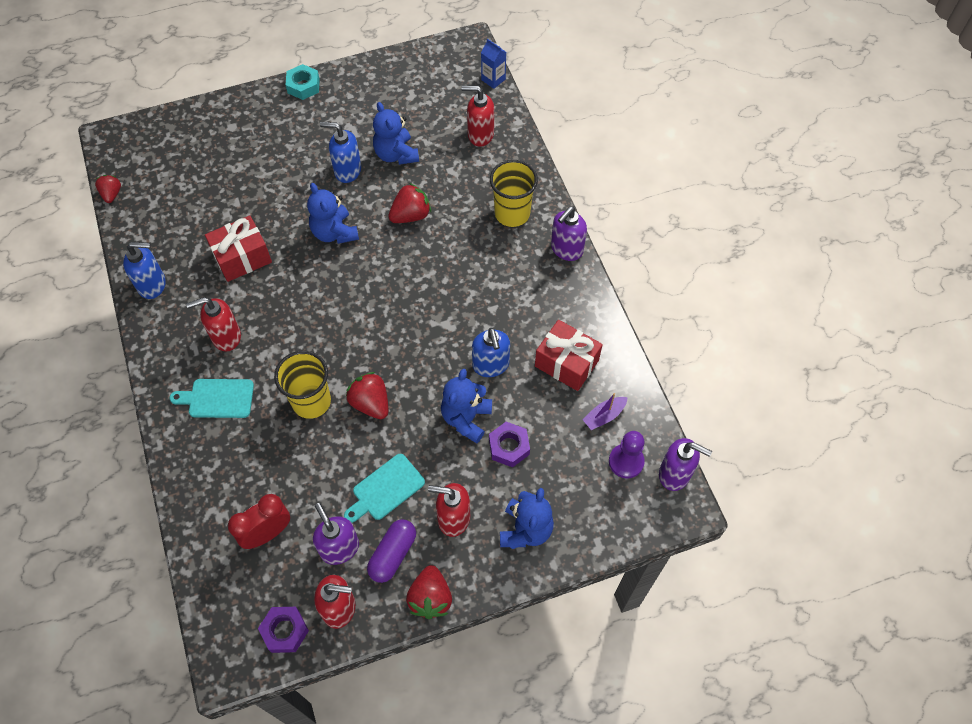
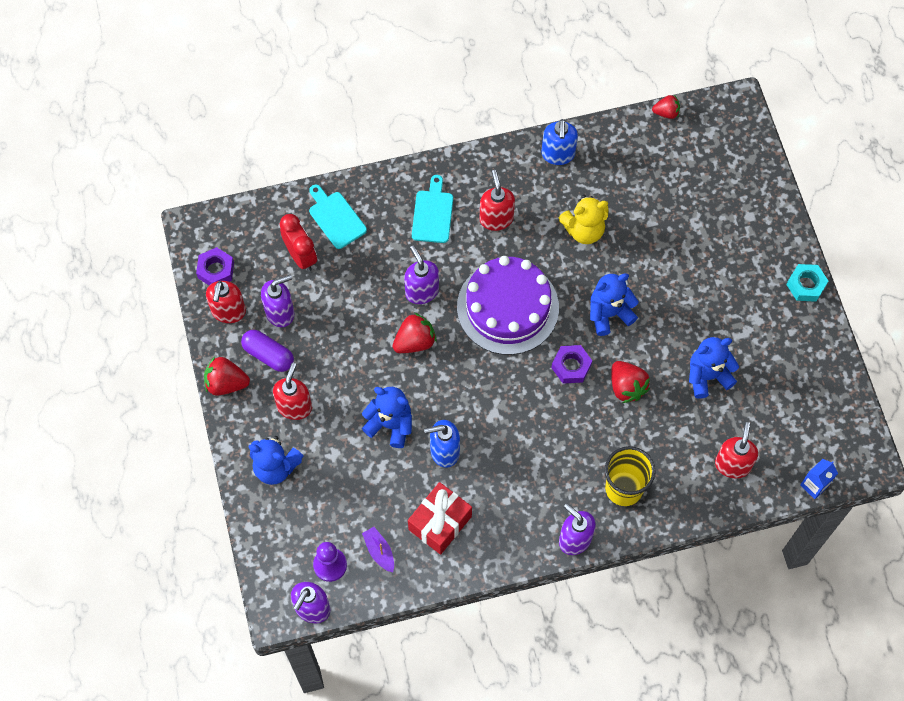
camera: 95 degrees right, 5 degrees up
(242, 258) = (584, 230): red gift -> yellow teddy bear
(311, 401) = (422, 291): yellow cup -> purple soap dispenser
(329, 319) = (507, 307): none -> purple cake
(347, 170) = (687, 327): blue soap dispenser -> none
(386, 489) = (329, 351): turquoise cutting board -> turquoise cutting board (335, 218)
(509, 447) = (357, 460): purple nut -> purple nut (571, 366)

